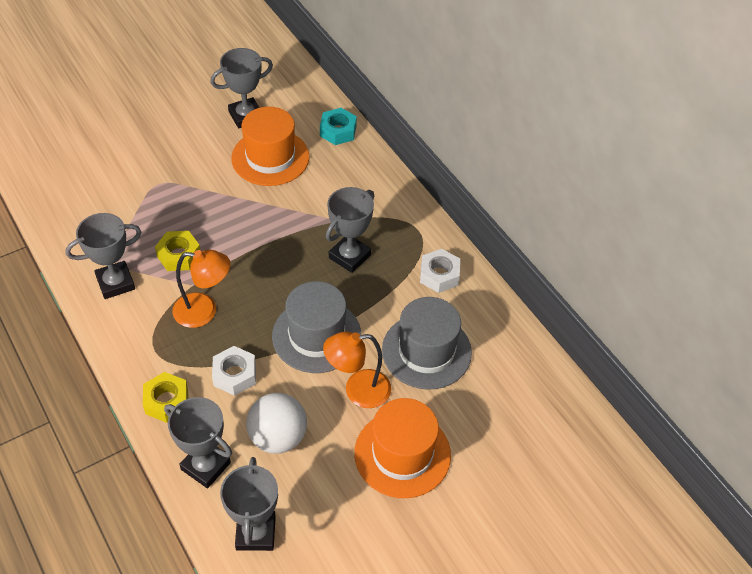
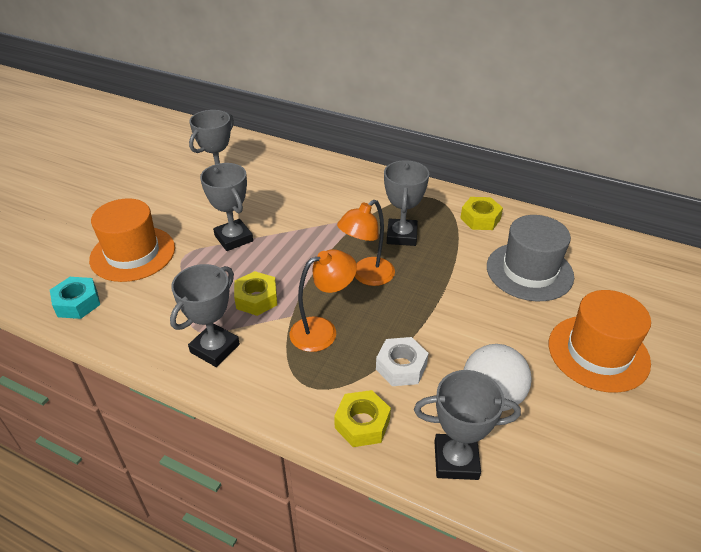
camera: 30 degrees left, 10 degrees down
(256, 533) = (562, 492): grey trophy -> grey trophy (233, 238)
(270, 157) = (268, 198): orange hat -> orange hat (133, 253)
(316, 335) = (436, 302): grey hat -> none
(338, 131) = (305, 162): turquoise nut -> turquoise nut (77, 303)
(358, 390) = (512, 325): orange lamp -> orange lamp (366, 276)
(439, 275) = (480, 219): white nut -> yellow nut

